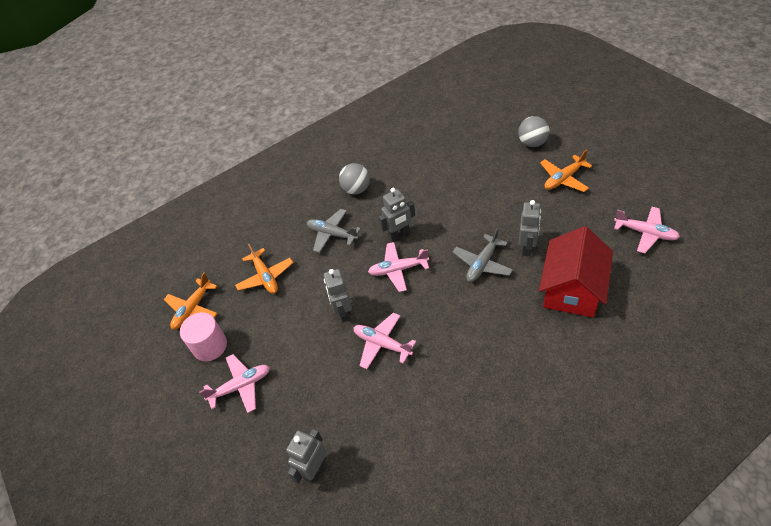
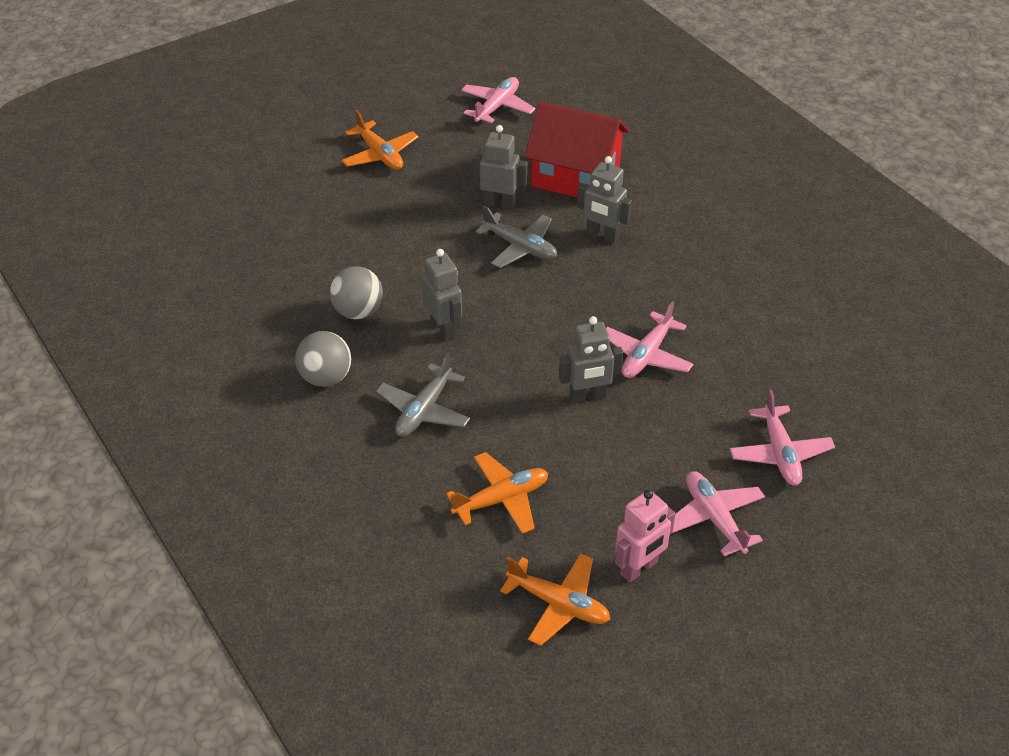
camera: 95 degrees left, 5 degrees down
(210, 346) = (639, 568): pink cylinder -> pink robot
(314, 469) = (835, 426): grey robot -> grey robot (602, 236)
(398, 270) = (516, 333): pink plane -> pink plane (780, 453)
(532, 143) = (293, 173): grey ball -> grey ball (358, 312)

